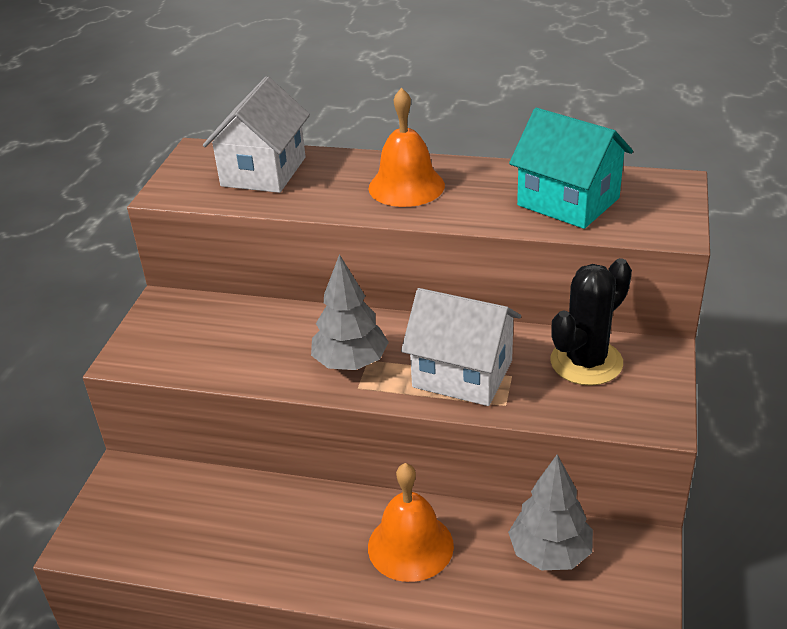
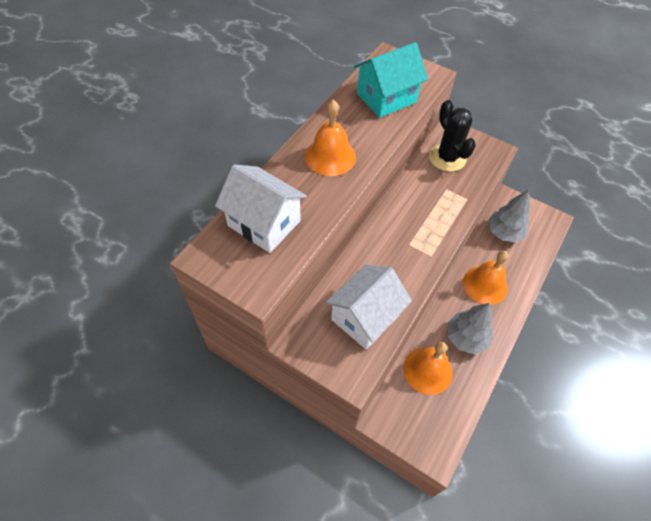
camera: 75 degrees left, 20 degrees up
(214, 504) = (428, 370): none -> orange bell
(350, 363) = (409, 253): grey tree -> grey tree (466, 338)
(462, 374) = (437, 207): white house -> white house (365, 317)

